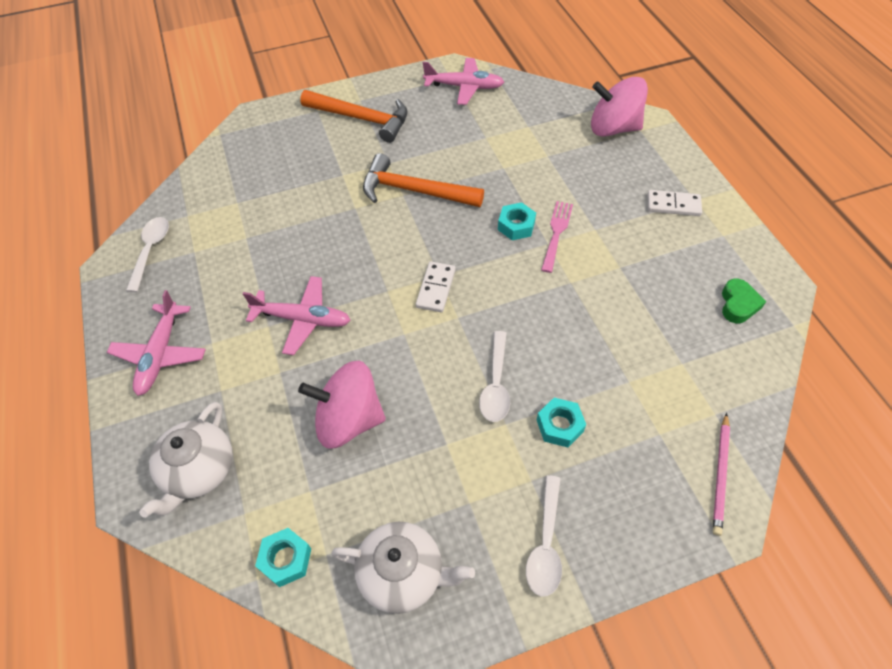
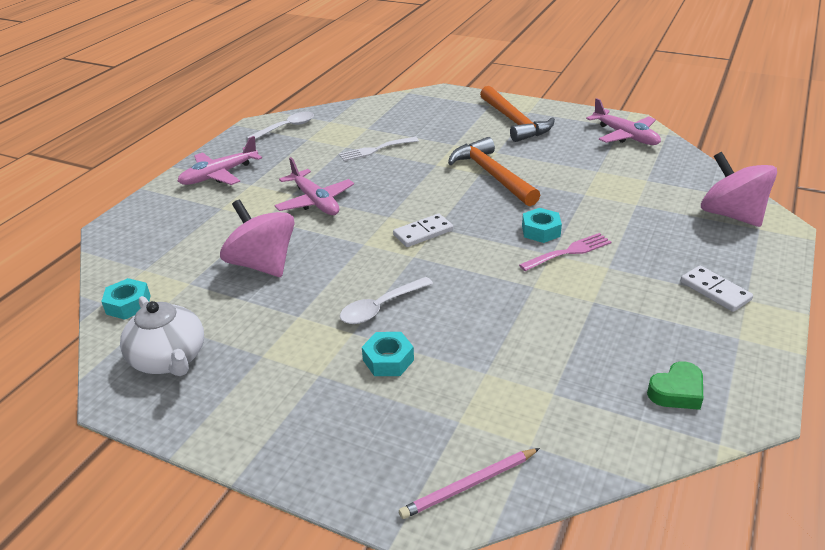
camera: 45 degrees right, 20 degrees down
(199, 471) = (155, 236): white teapot -> none
(280, 224) = (375, 150): none -> white fork
(545, 544) = (271, 415): white spoon -> none

